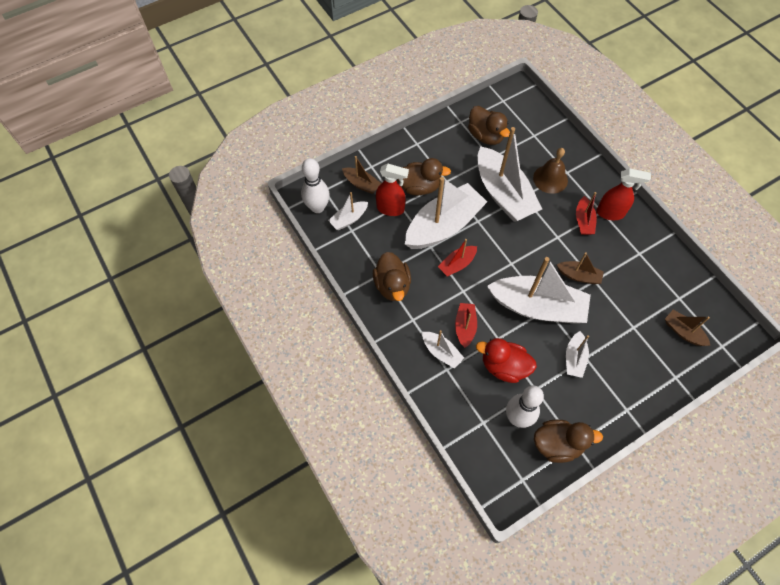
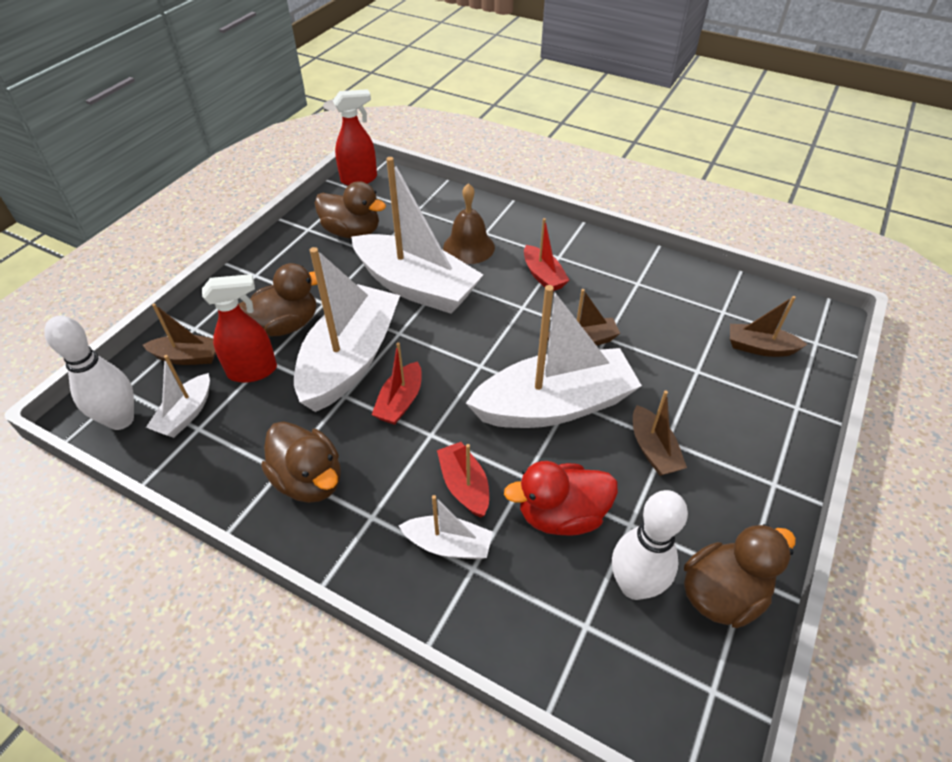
camera: 30 degrees left, 15 degrees down
(574, 358) = (653, 450): white boat -> brown boat
(610, 213) = (570, 254): red spray bottle -> red spray bottle (359, 179)

